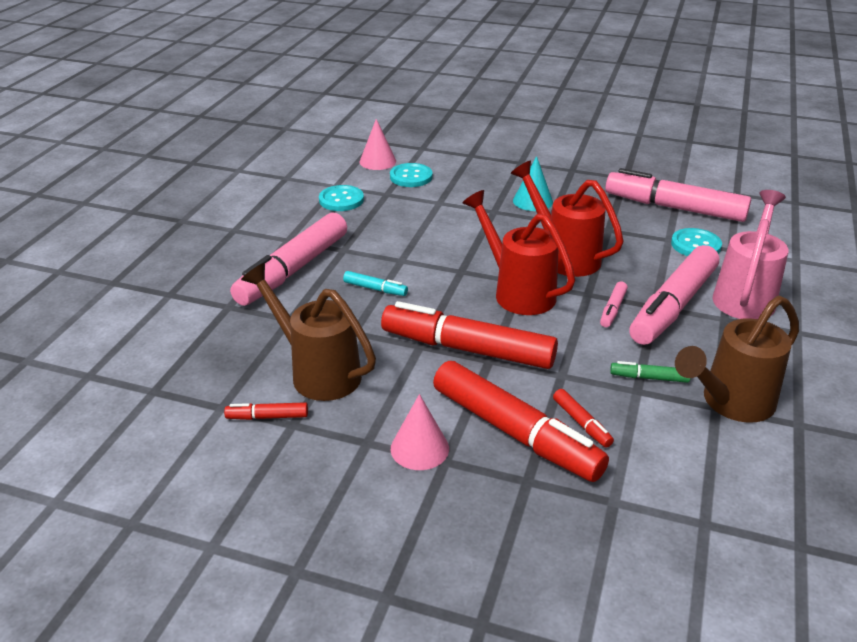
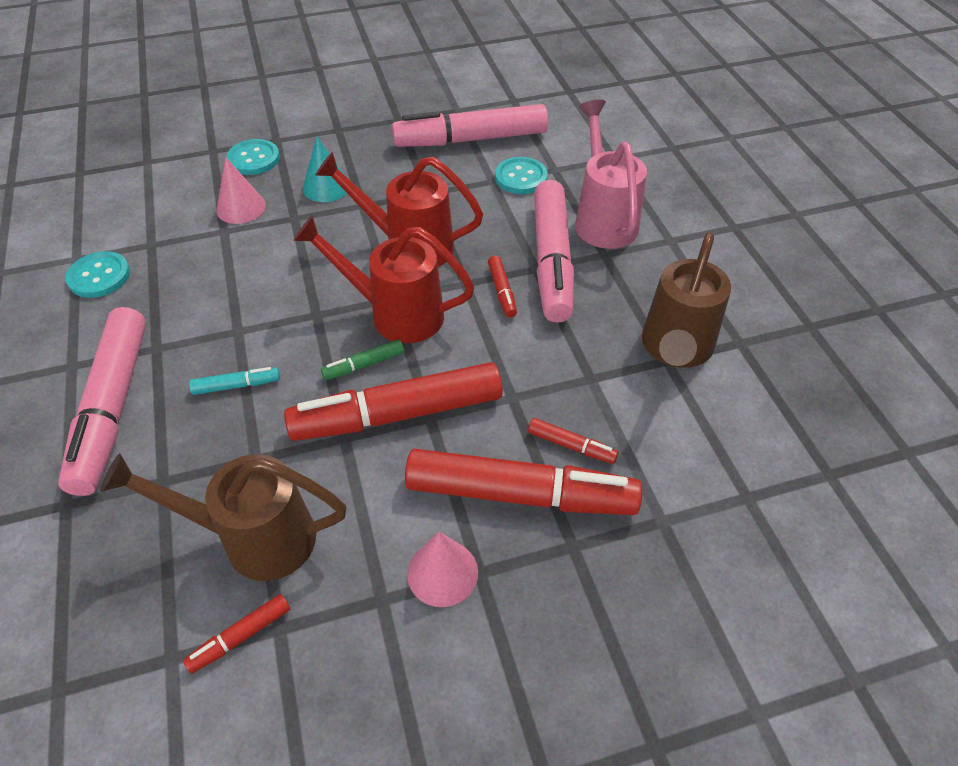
camera: 35 degrees left, 15 degrees up
(377, 161) = (105, 201): pink cone -> pink cone (241, 207)
(411, 177) = (163, 208): turquoise button -> turquoise button (254, 159)
(612, 309) = (502, 291): pink marker -> red marker
(649, 378) = (590, 357): green marker -> green marker (364, 365)

